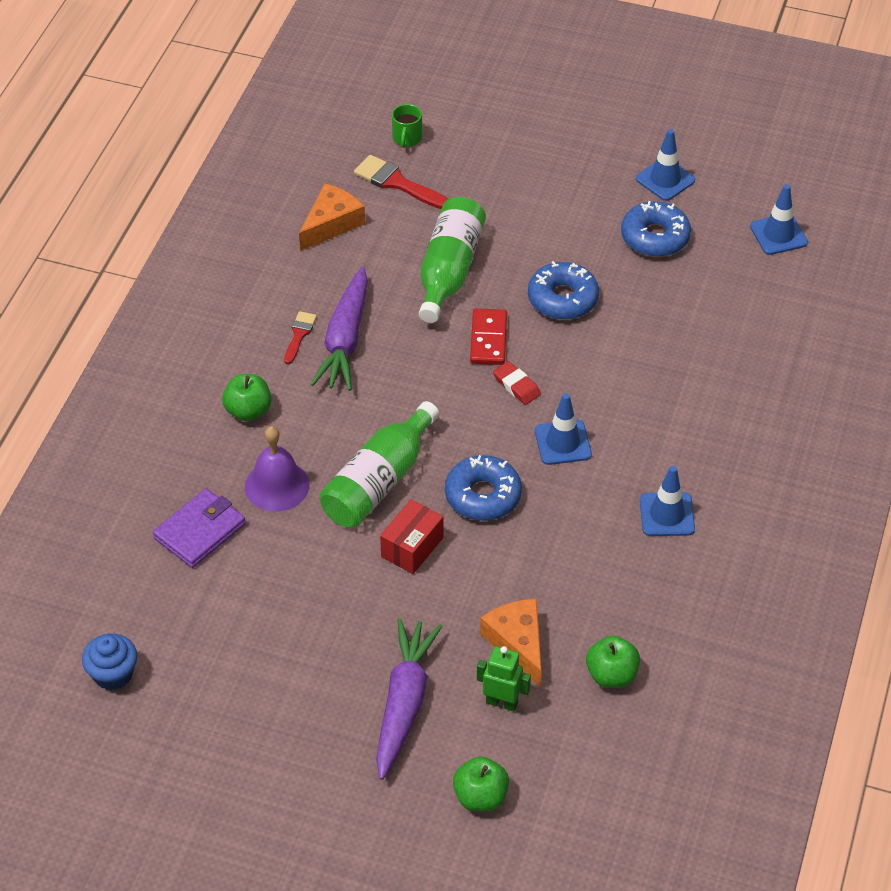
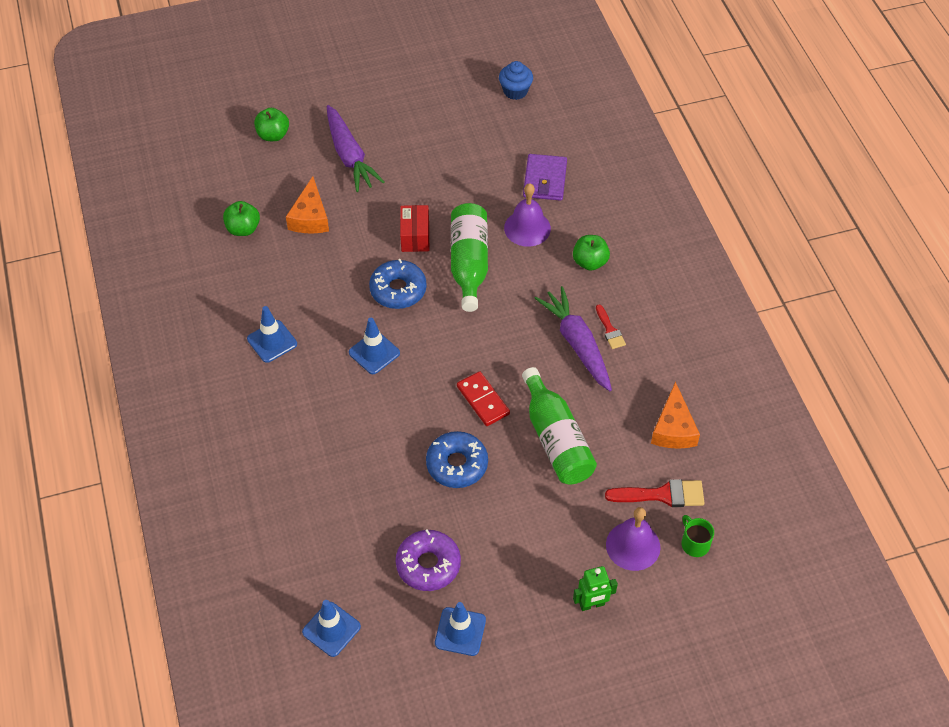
camera: 145 degrees right, 5 degrees up
(461, 162) = (633, 546): none -> purple bell
(502, 702) = (296, 183): green robot -> green robot (592, 604)
(516, 386) = (436, 376): red eraser -> none
(517, 643) = (310, 217): orange cheese -> orange cheese turned 60 degrees clockwise
(655, 237) = (428, 564): blue donut -> purple donut

